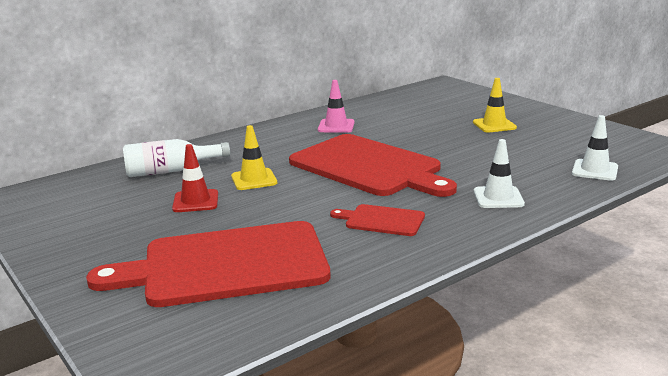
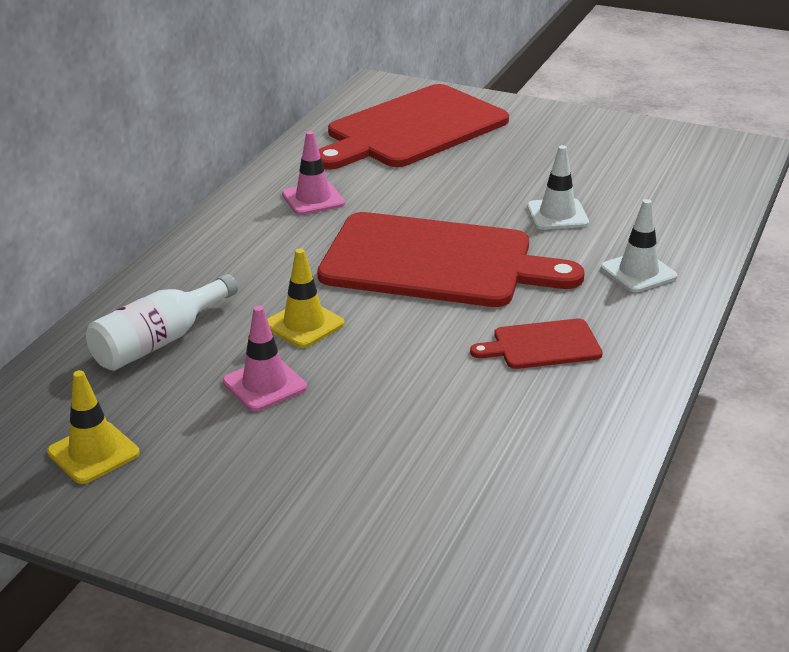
camera: 30 degrees left, 10 degrees up
(195, 201) = (264, 385): red traffic cone -> pink traffic cone
(226, 265) = (429, 472): red cutting board -> red cutting board (412, 129)
(494, 125) = (520, 152): yellow traffic cone -> yellow traffic cone (93, 453)
(595, 170) = (701, 202): white traffic cone -> white traffic cone (557, 215)

